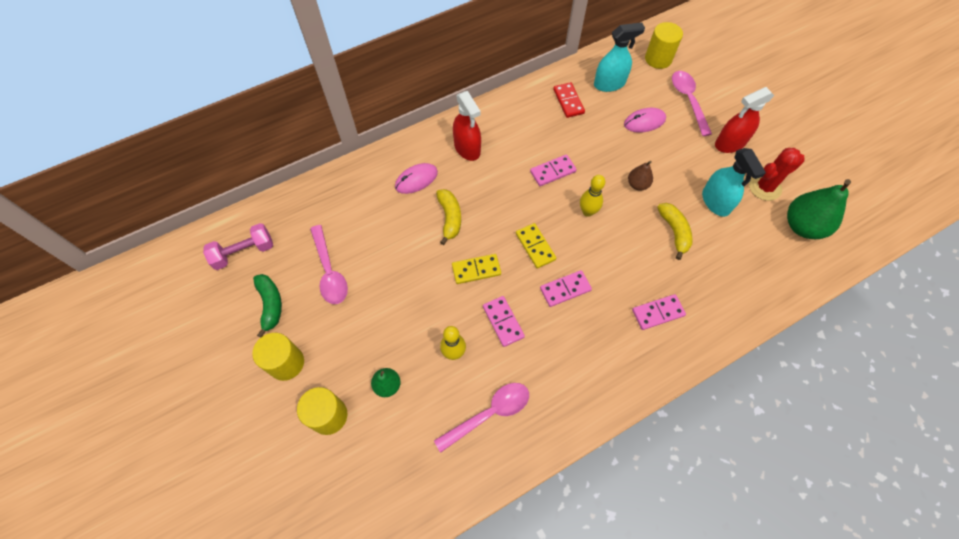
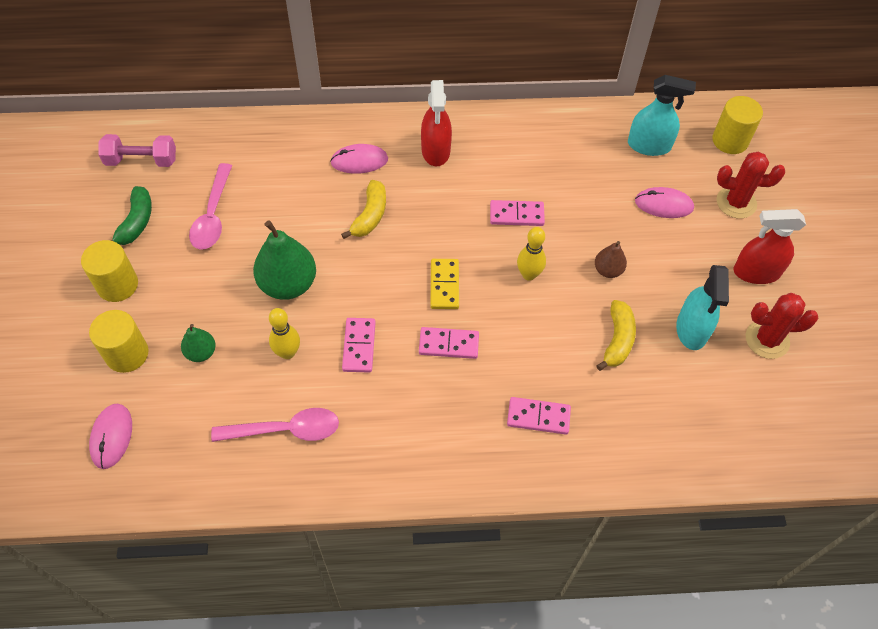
camera: 25 degrees right, 5 degrees down
(358, 490) = (111, 436): none -> pink mouse
(476, 270) = (364, 281): yellow domino -> none
(568, 101) = (586, 146): red domino -> none
(688, 100) = (736, 202): pink spoon -> red cactus
(802, 226) = (785, 404): green pear -> green pear (288, 284)

